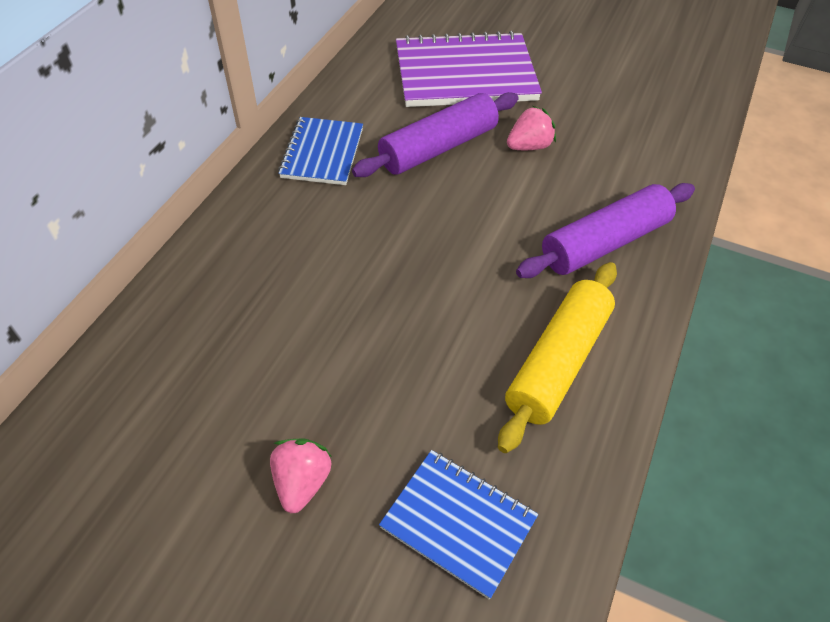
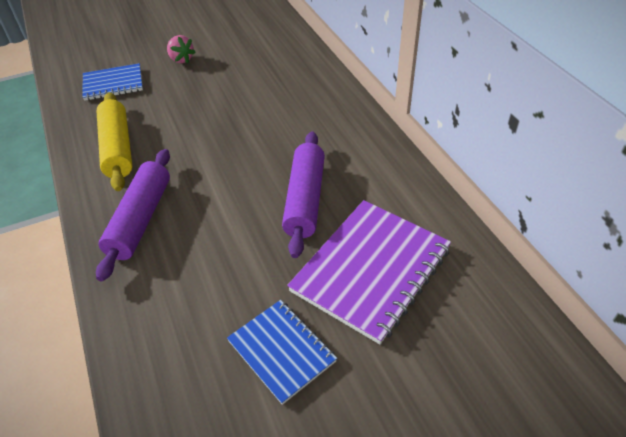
camera: 135 degrees right, 5 degrees down
(322, 153) = (358, 147): blue notebook -> blue notebook (281, 351)
(529, 146) = (252, 247): pink strawberry -> none

